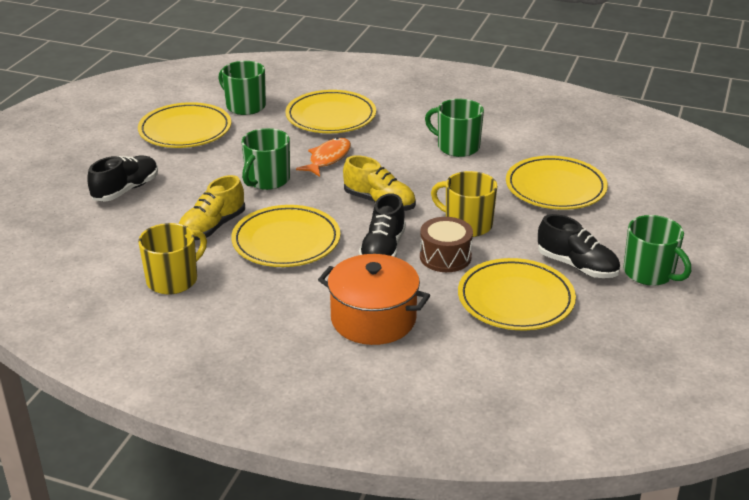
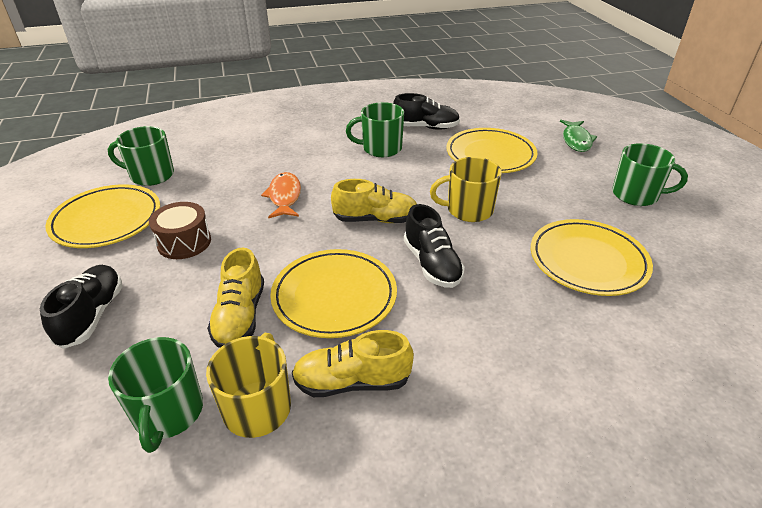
camera: 35 degrees left, 5 degrees up
(241, 293) = (352, 382): none -> yellow shoe
(267, 180) = (247, 239): green mug -> green mug (168, 413)
(331, 117) = (246, 158): yellow plate -> none
(373, 319) = (509, 342): orange pot -> none
(445, 257) = (488, 247): brown drum -> brown drum (184, 242)
(577, 266) = (587, 211): black shoe -> black shoe (425, 127)
(669, 206) = (576, 140): none -> green fish

